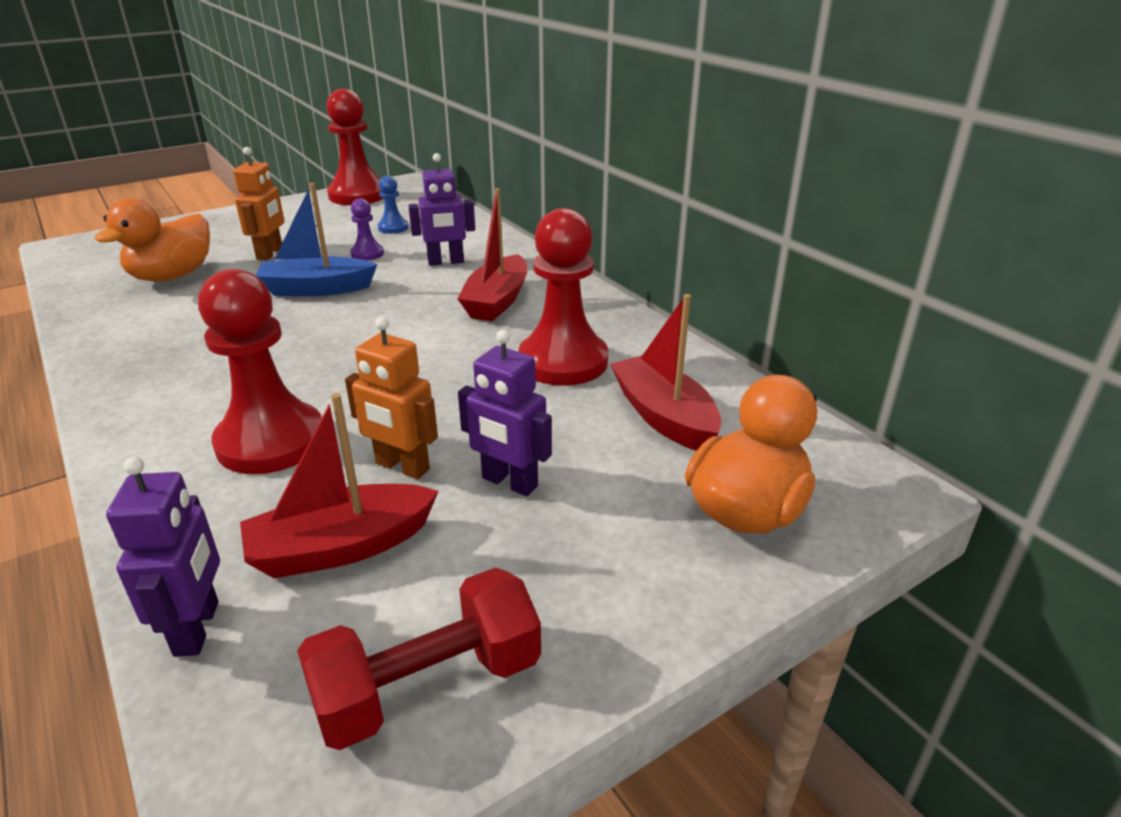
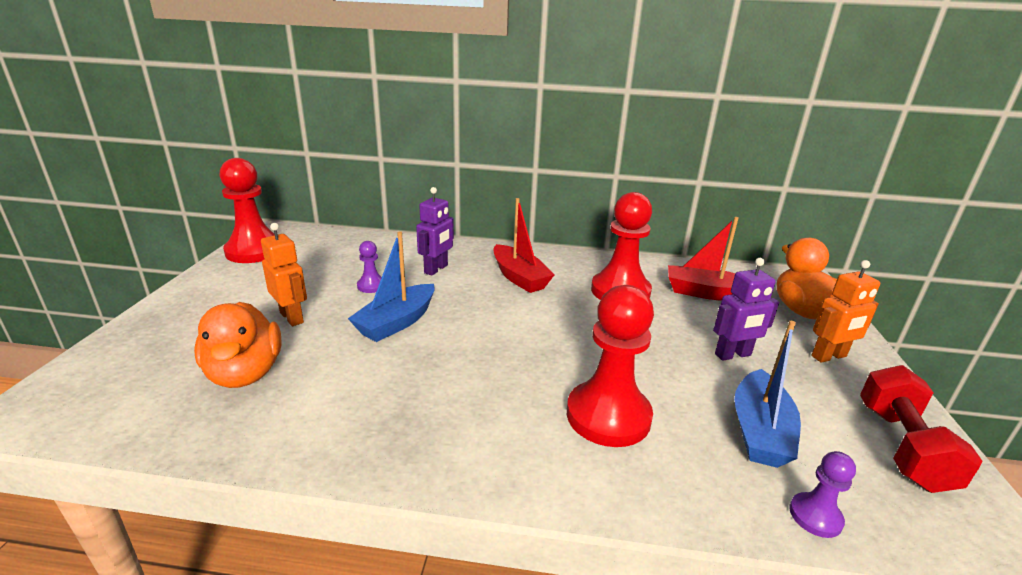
camera: 50 degrees left, 5 degrees down
(198, 628) = (815, 516): purple robot -> purple pawn
(341, 547) = (759, 431): red boat -> blue boat
(393, 228) = (345, 262): blue pawn -> none
(402, 467) = (687, 380): orange robot -> orange robot (829, 356)

